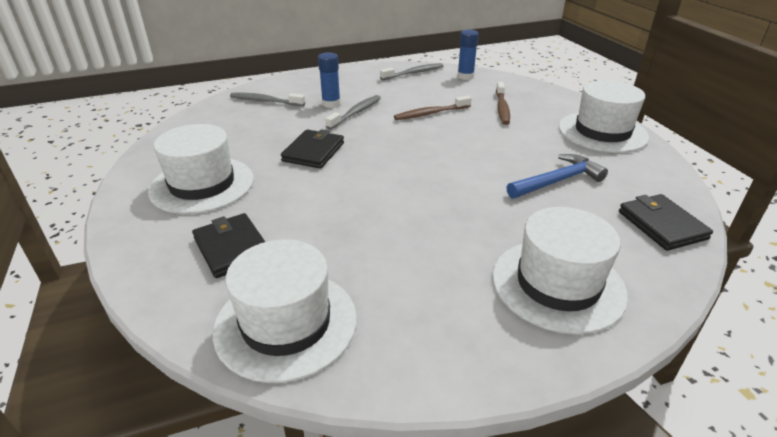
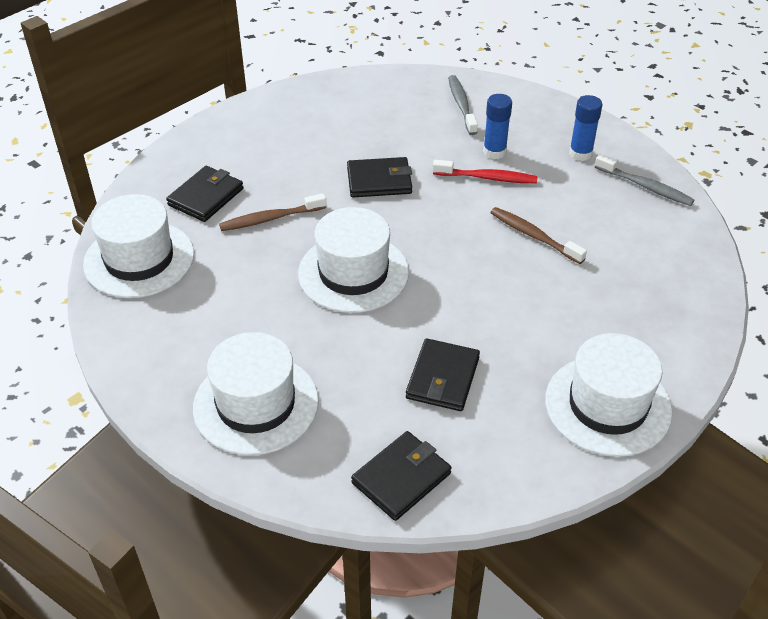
camera: 65 degrees right, 10 degrees up
(202, 185) = (280, 140): white hat -> white hat (353, 273)
(356, 113) = (487, 178): grey toothbrush -> red toothbrush
(465, 76) = (679, 236): blue glue stick -> blue glue stick (580, 153)
(502, 108) = (603, 294): brown toothbrush -> brown toothbrush (270, 219)
(557, 181) = (443, 378): blue hammer -> black wallet

